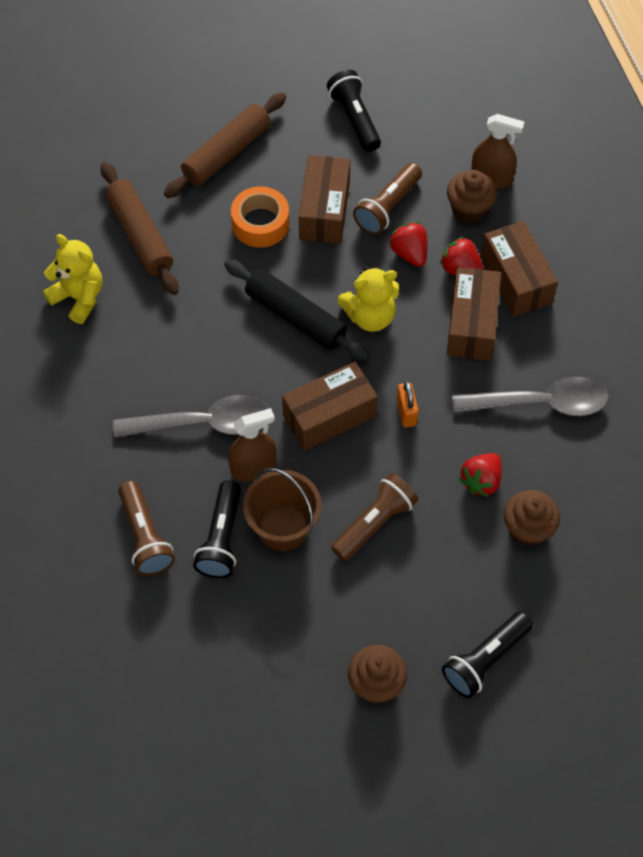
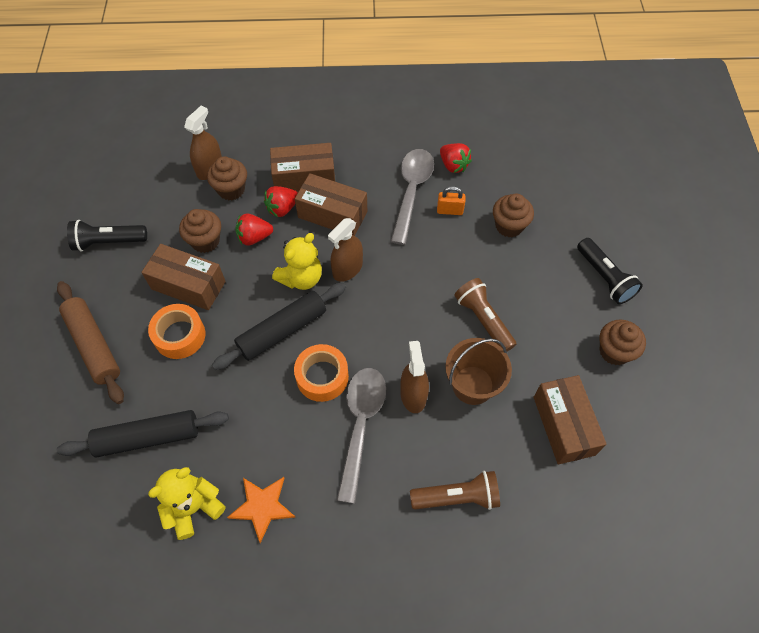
camera: 75 degrees left, 0 degrees up
(93, 356) = (262, 507): none -> orange star
(140, 235) = (148, 437): brown rolling pin -> black rolling pin
(221, 539) = (472, 434): black flashlight -> none
(250, 371) = (322, 377): none -> orange tape
(329, 416) = (382, 328): brown box -> brown box (564, 425)
(370, 316) = (301, 278): yellow teddy bear -> yellow teddy bear turned 45 degrees clockwise
(387, 207) = (205, 241): brown flashlight -> brown cupcake
(398, 360) = (347, 269): none -> brown spray bottle
(406, 412) = (394, 275): orange padlock -> orange padlock (450, 211)
(481, 481) = (464, 243): red strawberry -> red strawberry (453, 165)

